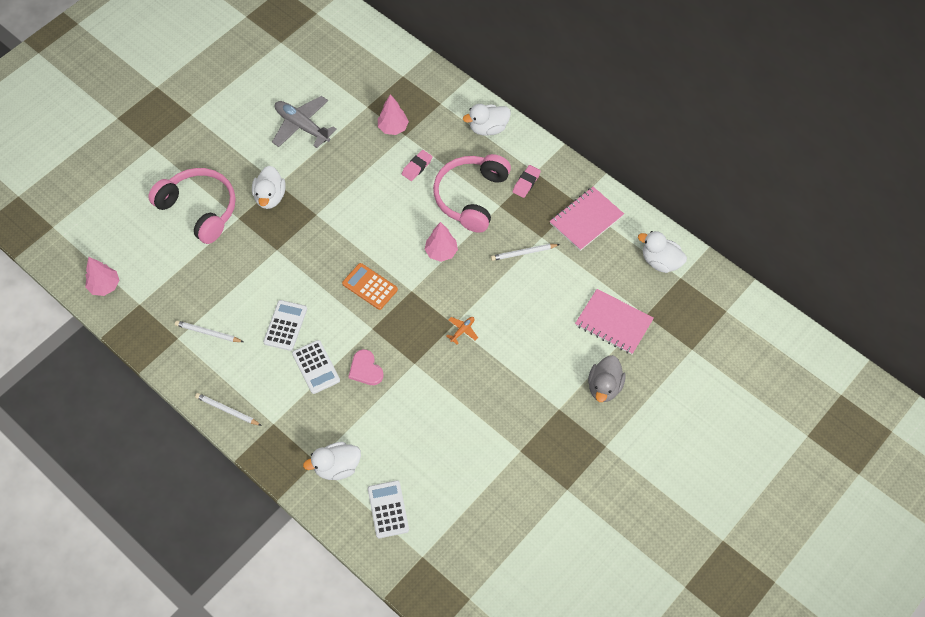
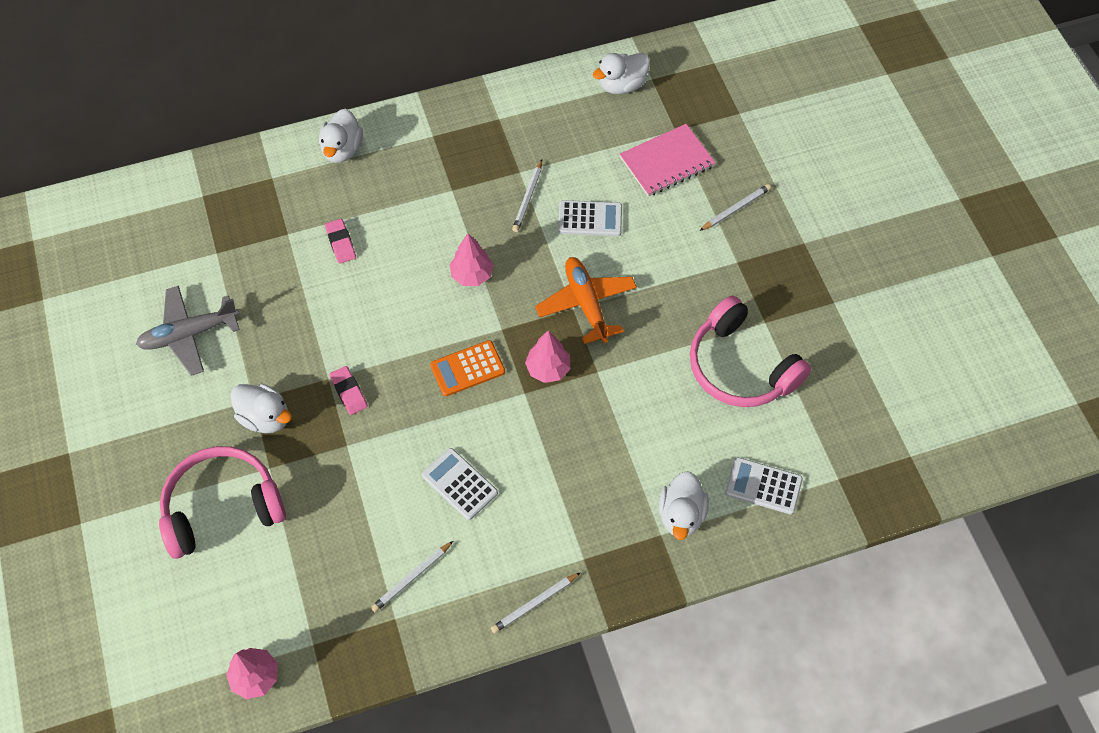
camera: 60 degrees left, 0 degrees up
(316, 367) = (537, 477): white calculator -> white calculator (590, 219)
(365, 369) = (573, 425): pink heart -> none
(393, 128) = (268, 241): pink tree -> pink tree (548, 369)
(462, 331) = (586, 304): orange plane -> orange plane, size x2.23
(471, 197) = (420, 211): pink headphones -> pink headphones (740, 367)
(526, 183) = (441, 151): pink eraser -> pink eraser (349, 392)
(586, 220) = (527, 121): pink notebook -> none
(604, 387) = (736, 209): grey duck -> white pencil

